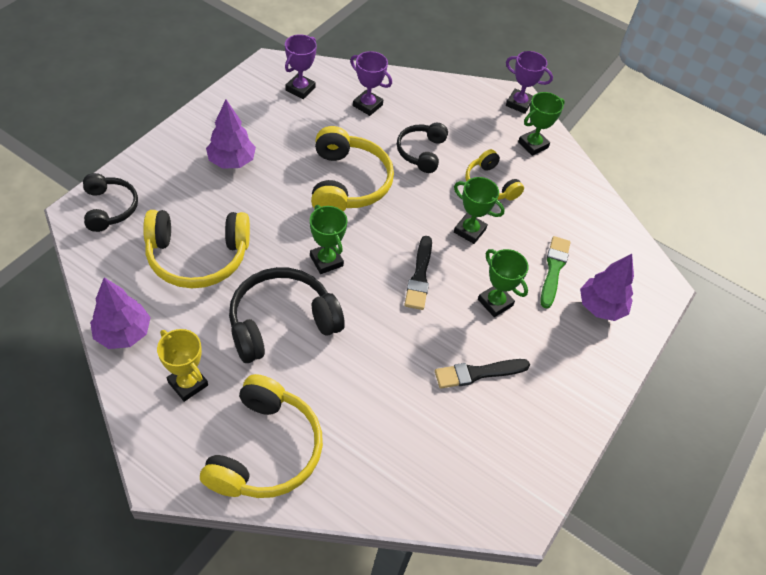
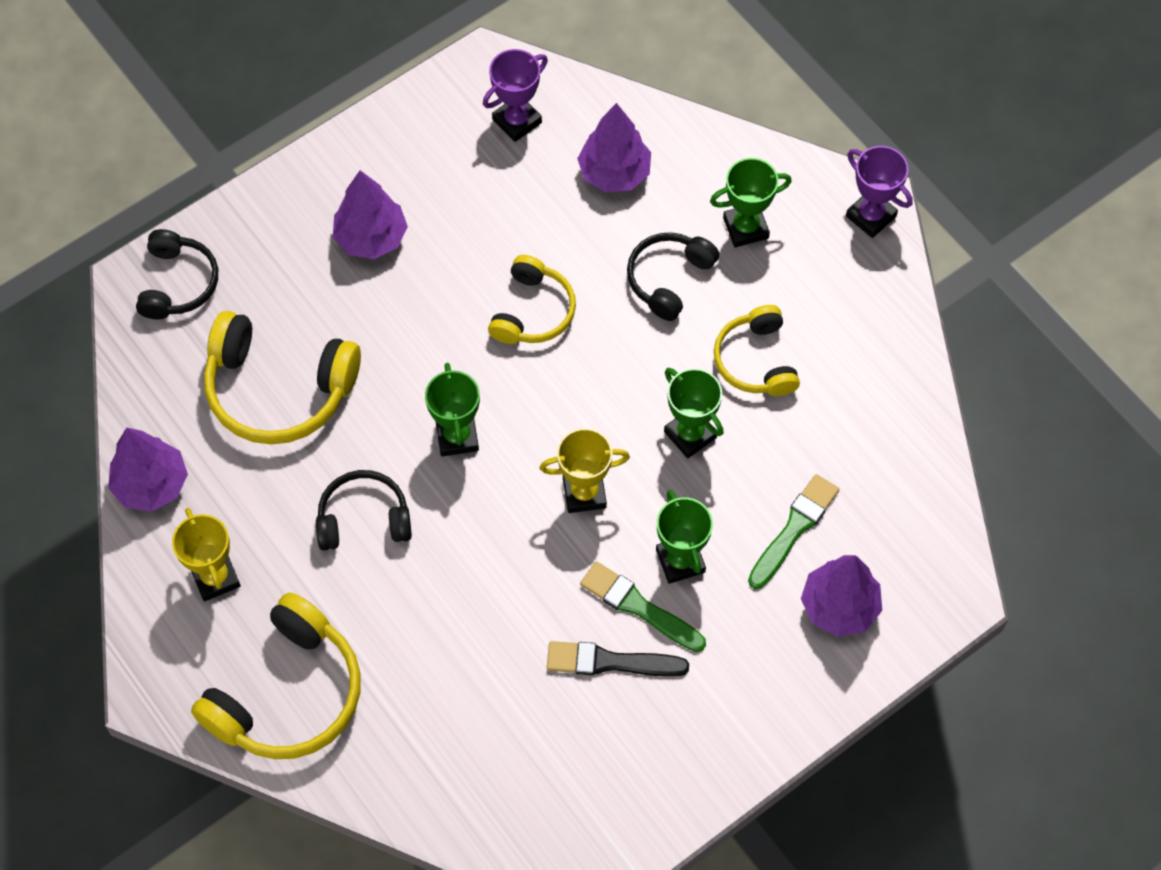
camera: 25 degrees right, 10 degrees up
(281, 322) = (364, 519): black headphones -> black headphones, size x0.61
(347, 183) = (533, 311): yellow headphones -> yellow headphones, size x0.61
(367, 105) = (614, 173): purple trophy -> purple tree
(419, 276) = (584, 493): black brush -> yellow trophy
(481, 335) = (638, 606): none -> green brush
(533, 145) = (859, 301): green trophy -> green trophy (745, 228)

